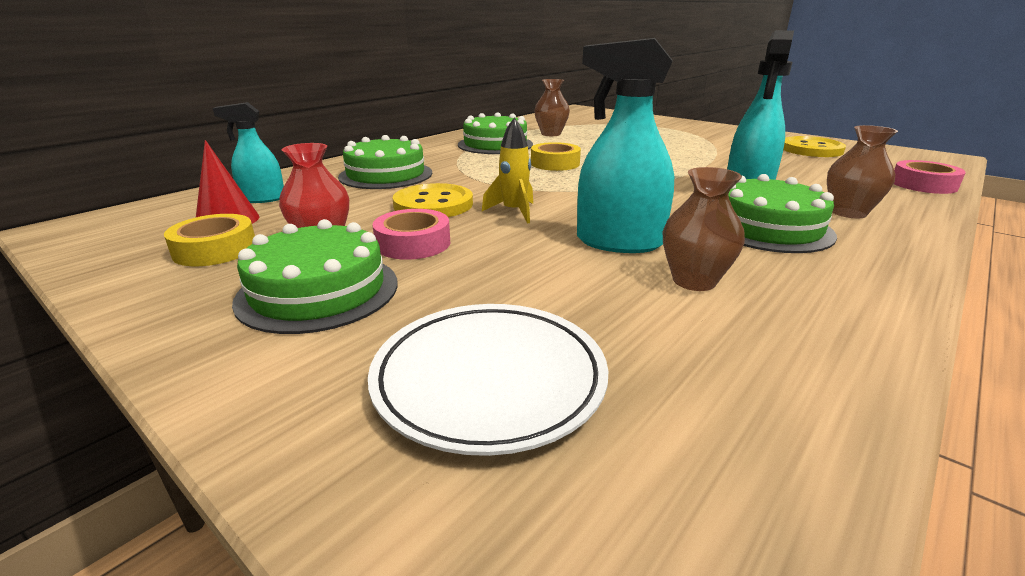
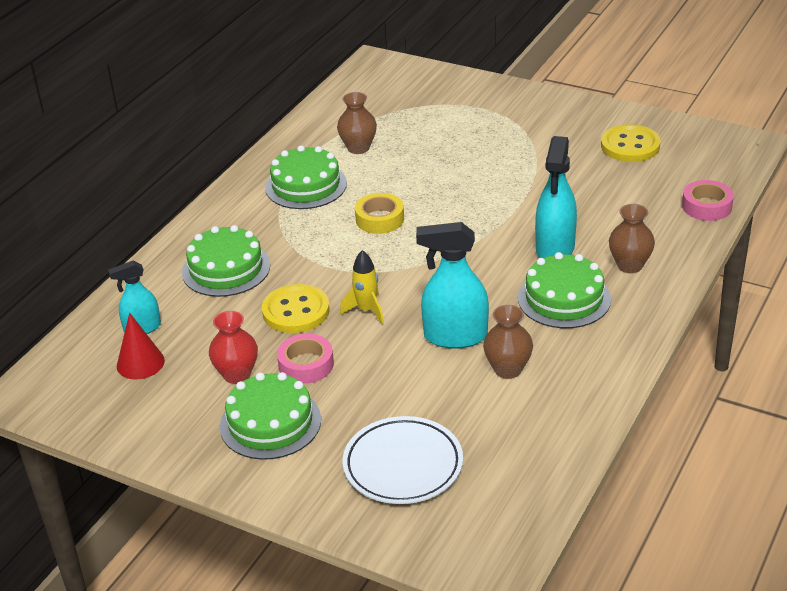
camera: 10 degrees left, 10 degrees up
(215, 249) = (164, 398): yellow tape -> none

